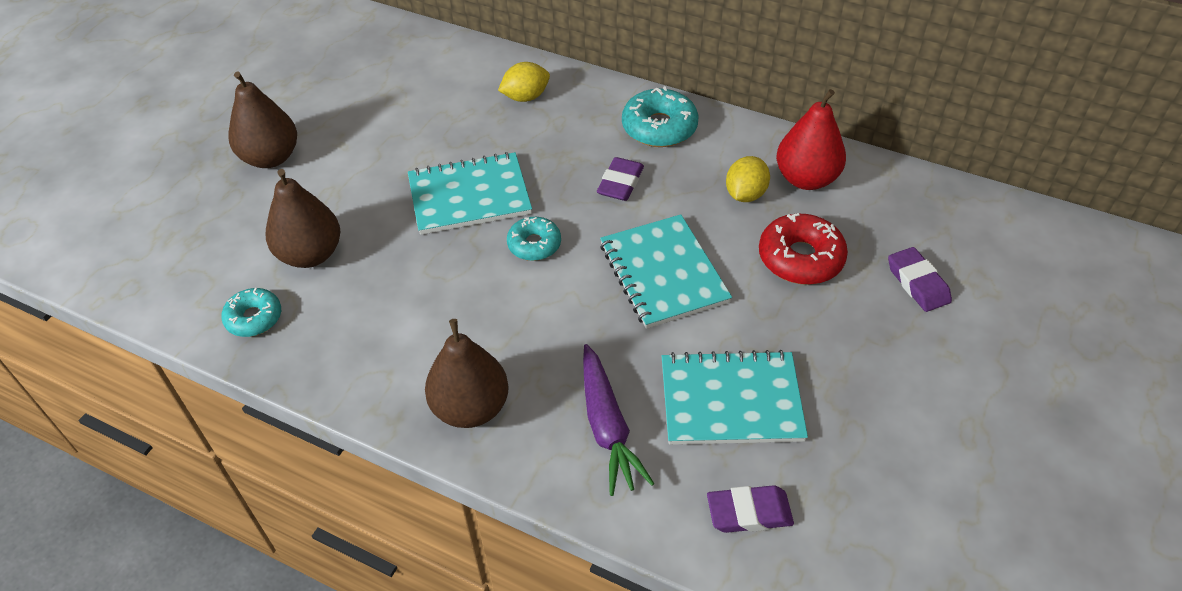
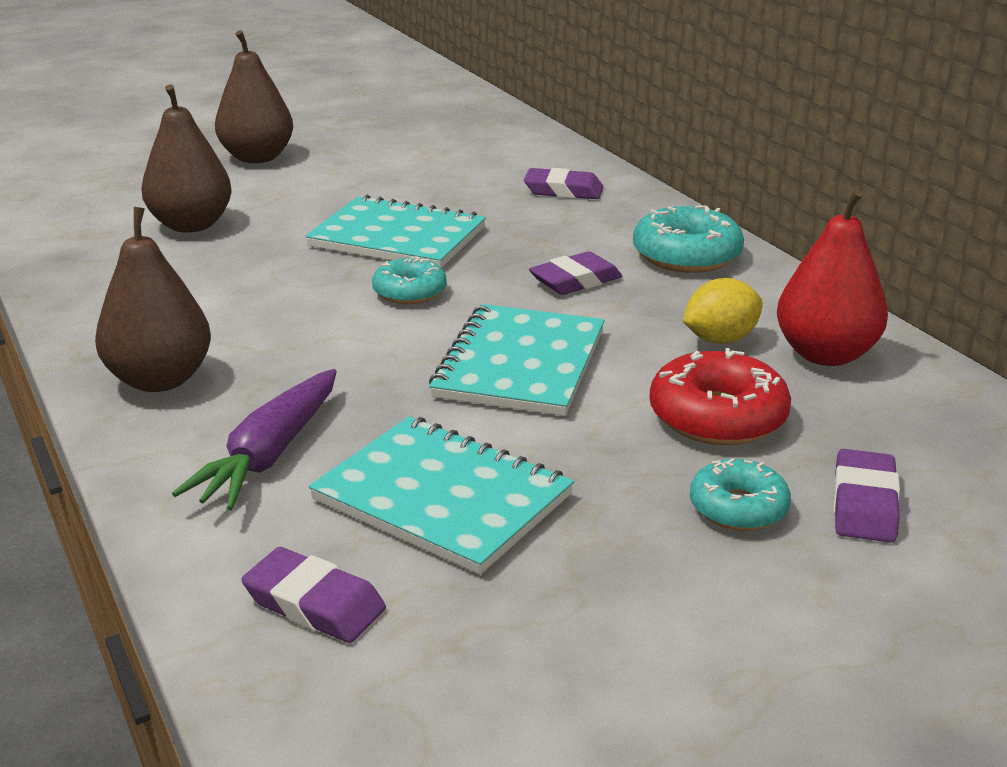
camera: 35 degrees right, 20 degrees down
(254, 318) = (80, 246): turquoise donut -> turquoise donut (738, 507)
(525, 97) = (563, 190): yellow lemon -> purple eraser

